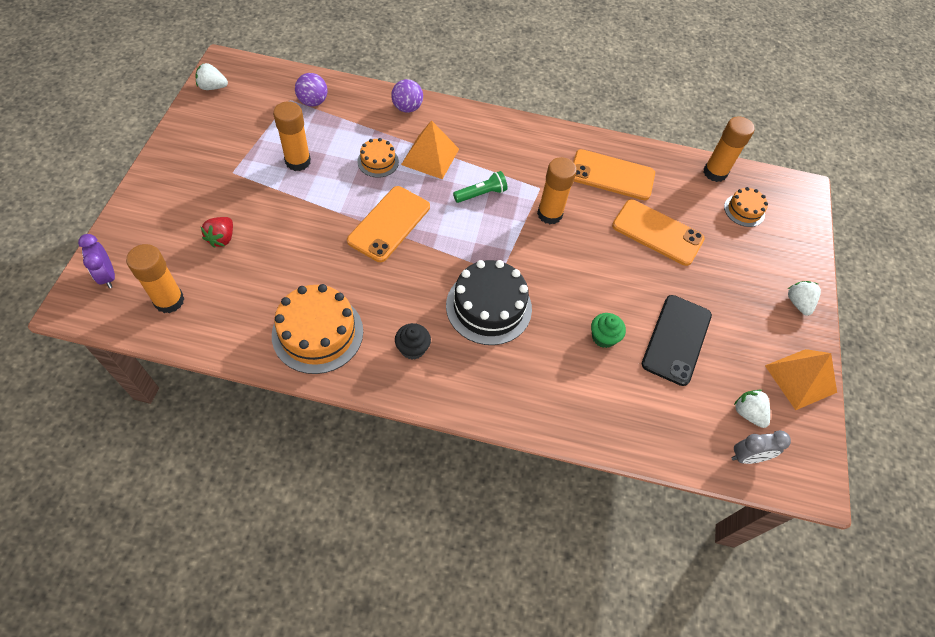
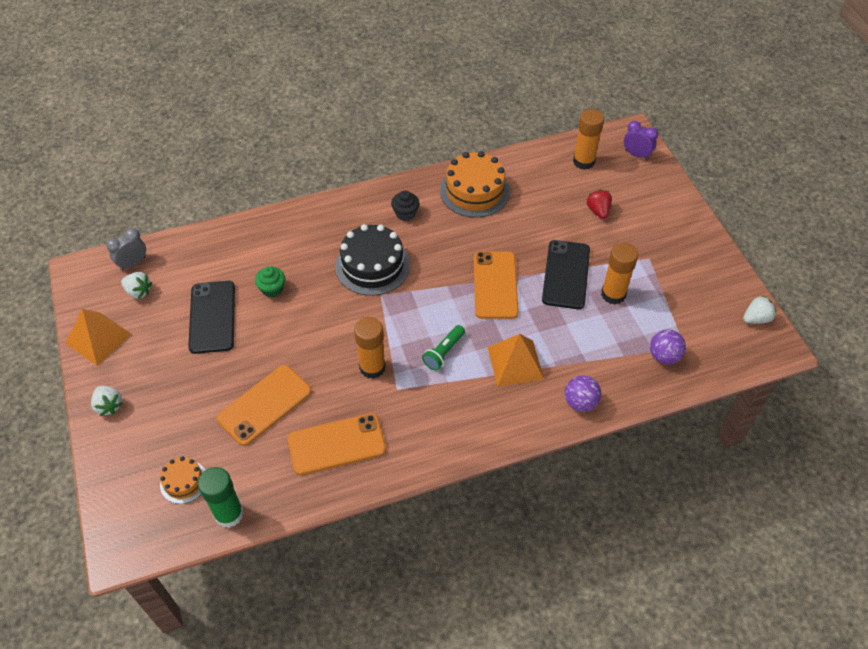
camera: 155 degrees right, 5 degrees down
(318, 198) = (566, 274): none -> black phone
(378, 161) = (553, 331): orange cake -> none
(657, 232) = (264, 405): orange phone -> orange phone turned 45 degrees counterclockwise
(715, 173) = (229, 514): orange glue stick -> green glue stick

